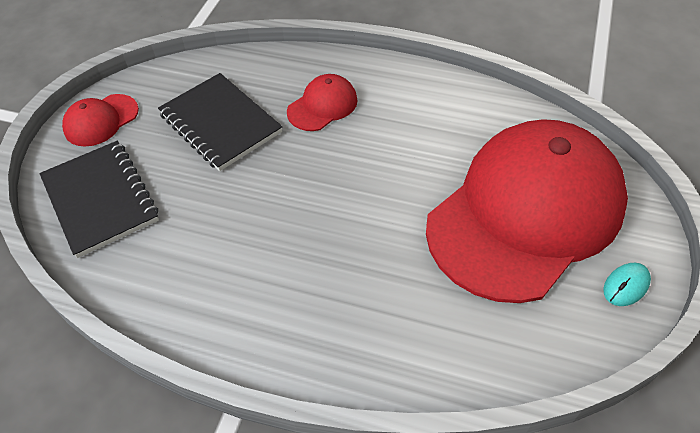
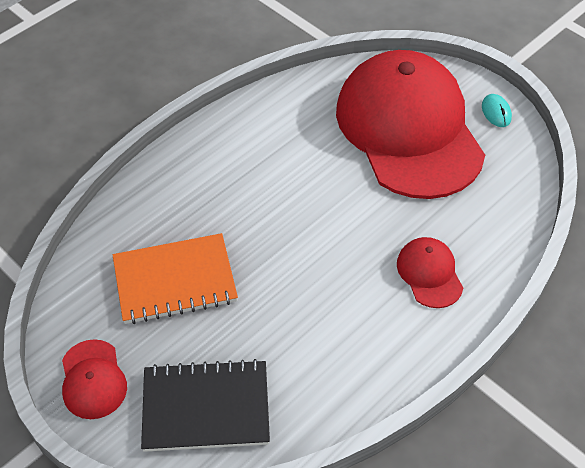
camera: 65 degrees left, 0 degrees up
(220, 123) = (175, 281): black notebook -> orange notebook
(322, 106) = (210, 198): red cap -> red cap (429, 274)

